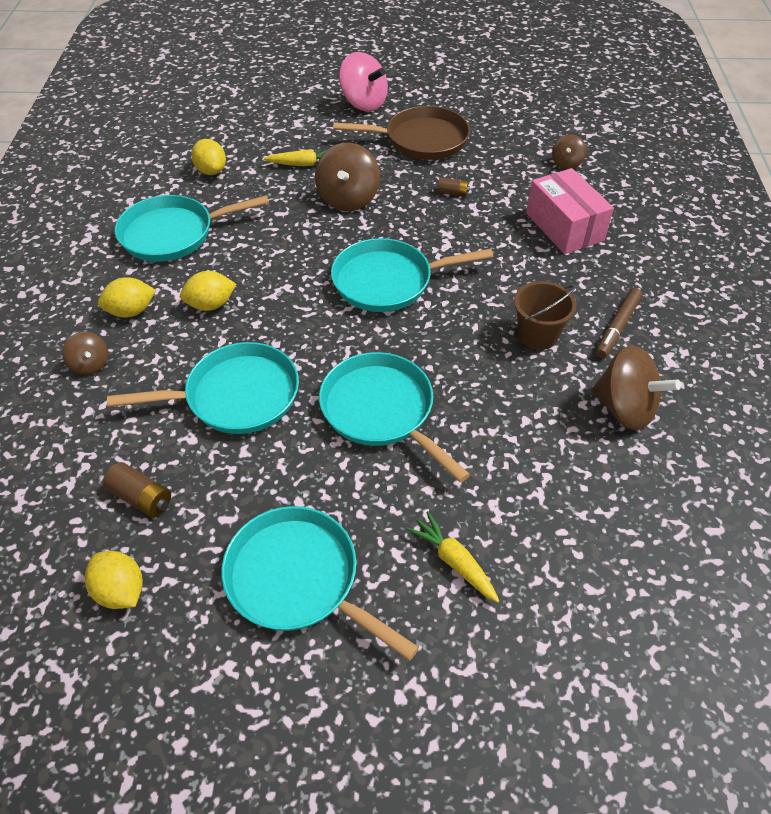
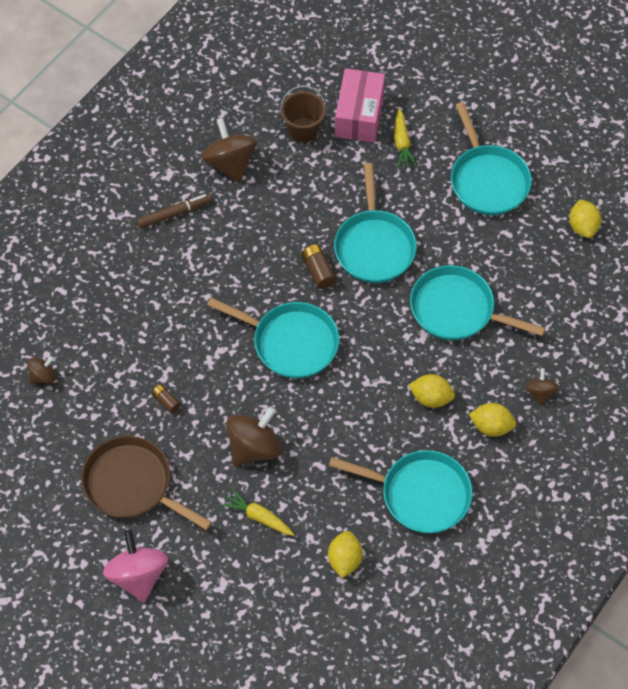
camera: 145 degrees left, 10 degrees up
(141, 498) = (549, 273): brown battery -> brown battery (318, 271)
(537, 335) = (231, 239): brown bucket -> brown bucket (303, 130)
(564, 227) = (117, 313): pink box -> pink box (359, 115)

